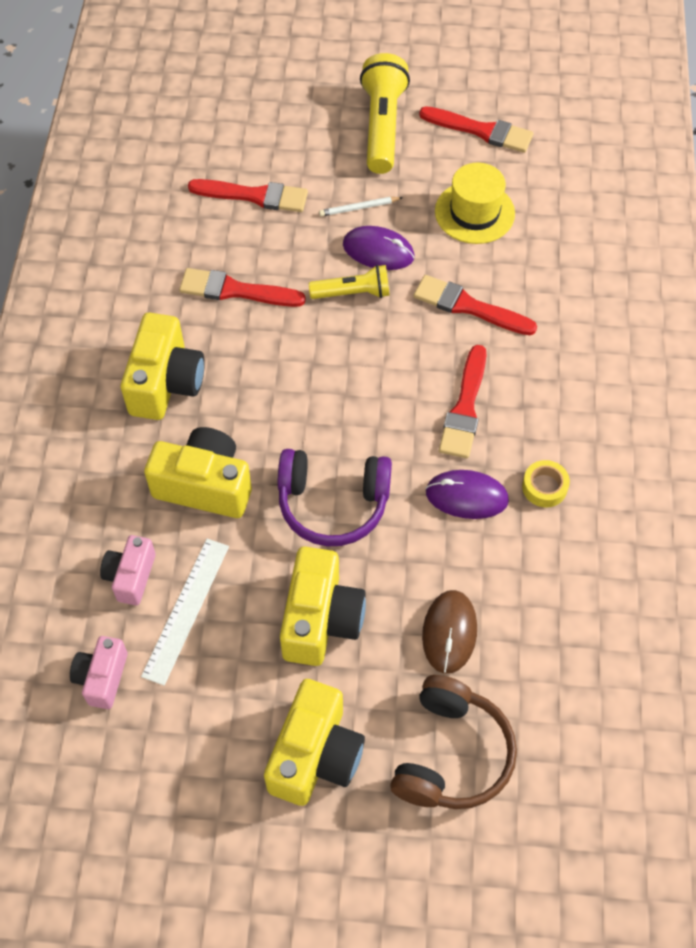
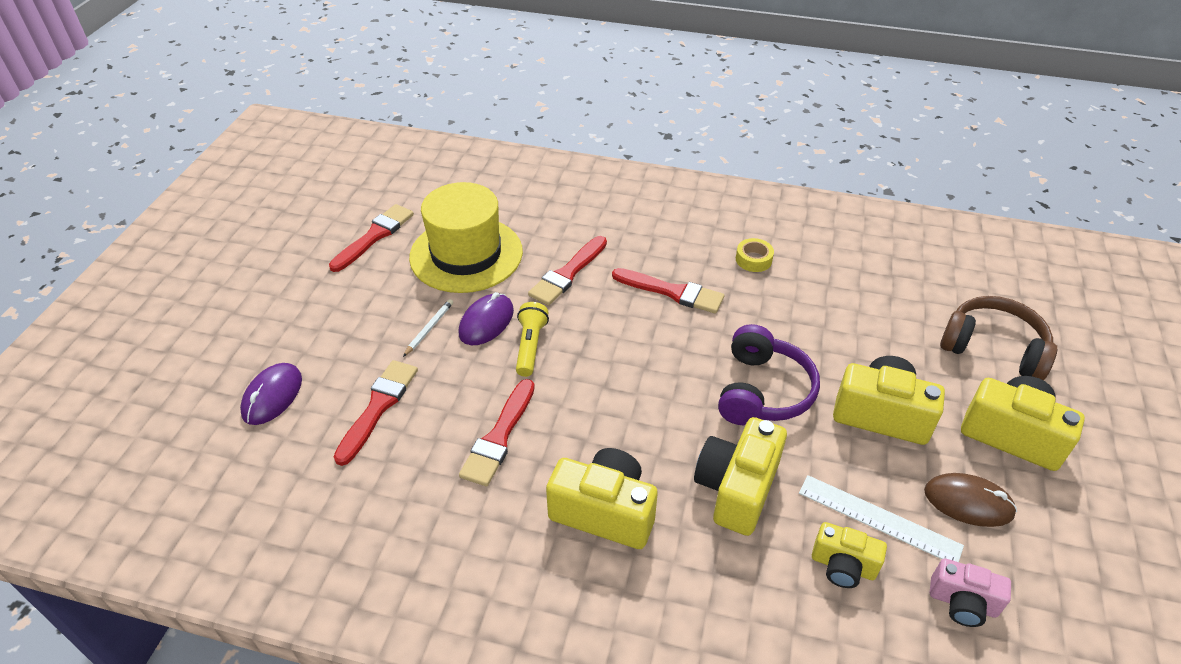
camera: 80 degrees left, 15 degrees down
(131, 576) = (843, 566): pink camera -> yellow camera
(359, 208) = (429, 328): white pencil -> white pencil turned 150 degrees counterclockwise
(382, 126) = (335, 298): yellow flashlight -> none
(449, 632) = (887, 333): brown mouse -> brown mouse (968, 502)
(466, 496) = (759, 304): purple mouse -> purple mouse (272, 396)
(474, 212) = (466, 254): yellow hat -> yellow hat, size x1.54

